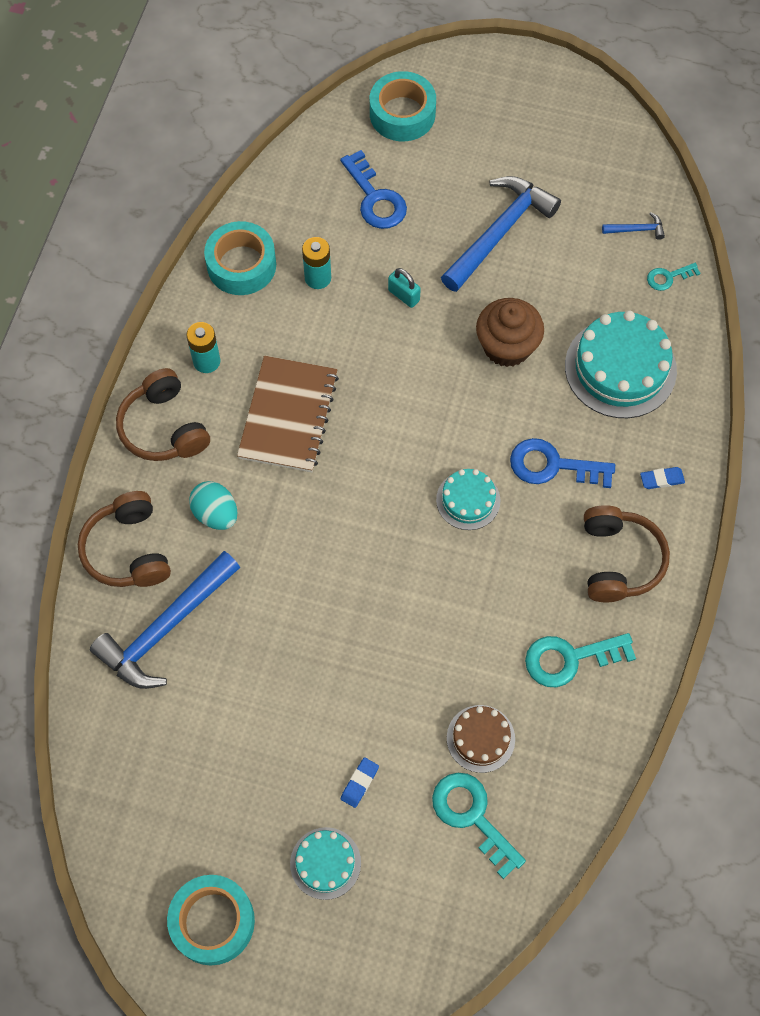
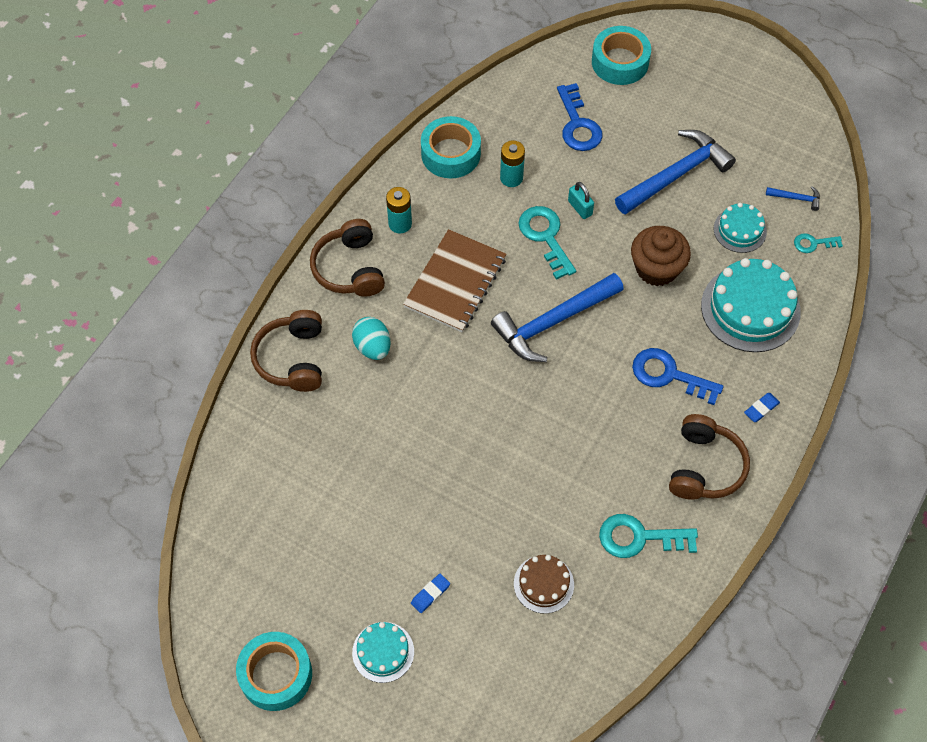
camera: 15 degrees right, 5 degrees down
(166, 628) = (305, 428): blue hammer -> blue hammer (553, 322)
(468, 500) = (588, 386): turquoise cake -> turquoise cake (740, 230)
(472, 816) = (518, 646): turquoise key -> turquoise key (545, 237)
(661, 479) = (761, 409): blue eraser -> blue eraser turned 45 degrees counterclockwise

